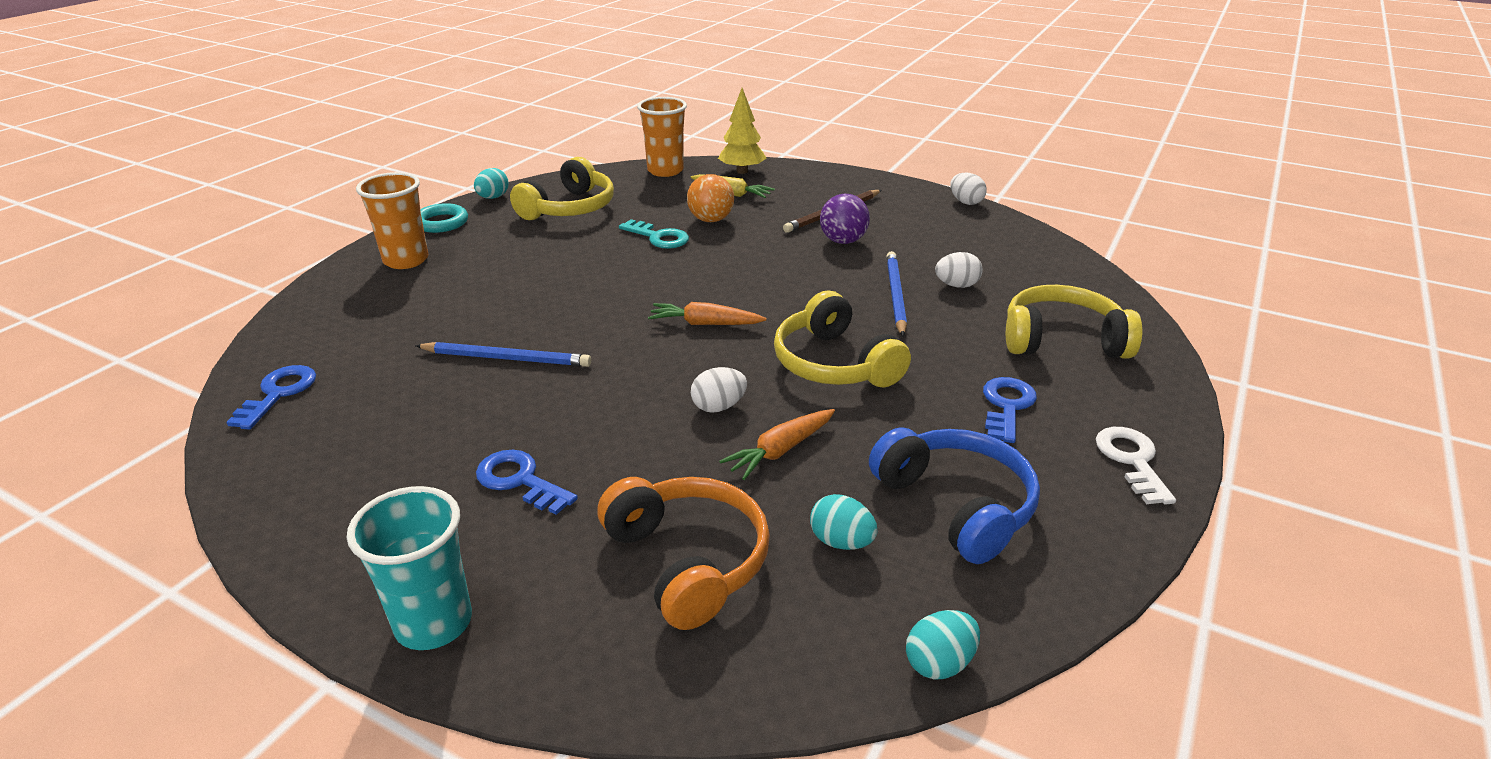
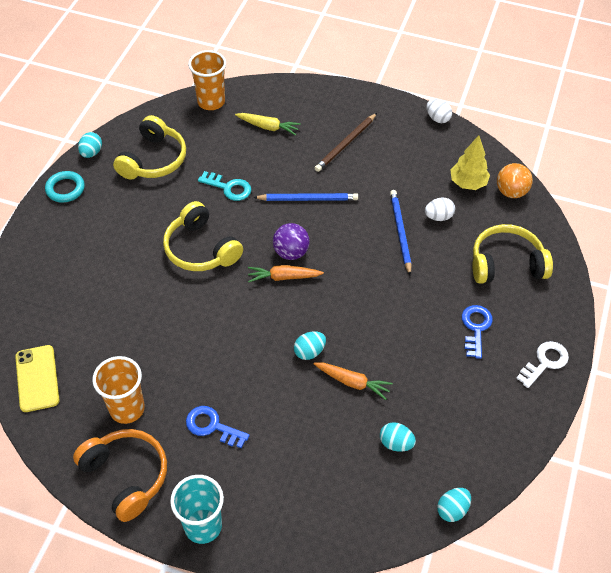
camera: 10 degrees left, 20 degrees up
(278, 394) = (37, 378): blue key -> yellow phone
(406, 260) = (58, 236): orange cup -> orange cup (127, 409)
(506, 358) = (167, 327): blue pencil -> blue pencil (307, 199)
(688, 560) = (320, 467): orange headphones -> orange headphones (126, 476)
(711, 220) = (260, 162): orange ball -> orange ball (511, 192)
(718, 407) = (309, 352): white egg -> turquoise egg
(742, 171) = (269, 96): yellow tree -> yellow tree (468, 183)
(780, 450) = (352, 382): orange carrot -> orange carrot turned 105 degrees counterclockwise
(834, 364) = (371, 304): yellow headphones -> yellow headphones (200, 249)
(843, 241) = (357, 176): purple ball -> purple ball (291, 252)
(956, 505) = (453, 409): blue headphones -> none
(1132, 461) = (544, 362): white key -> white key turned 60 degrees clockwise

